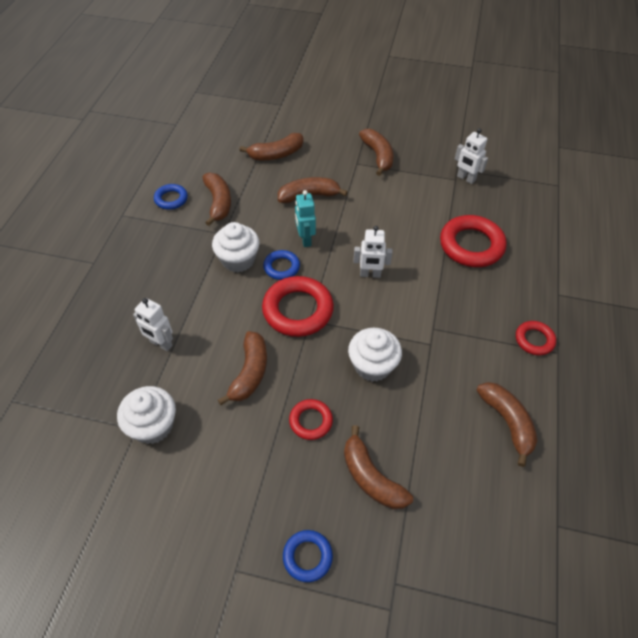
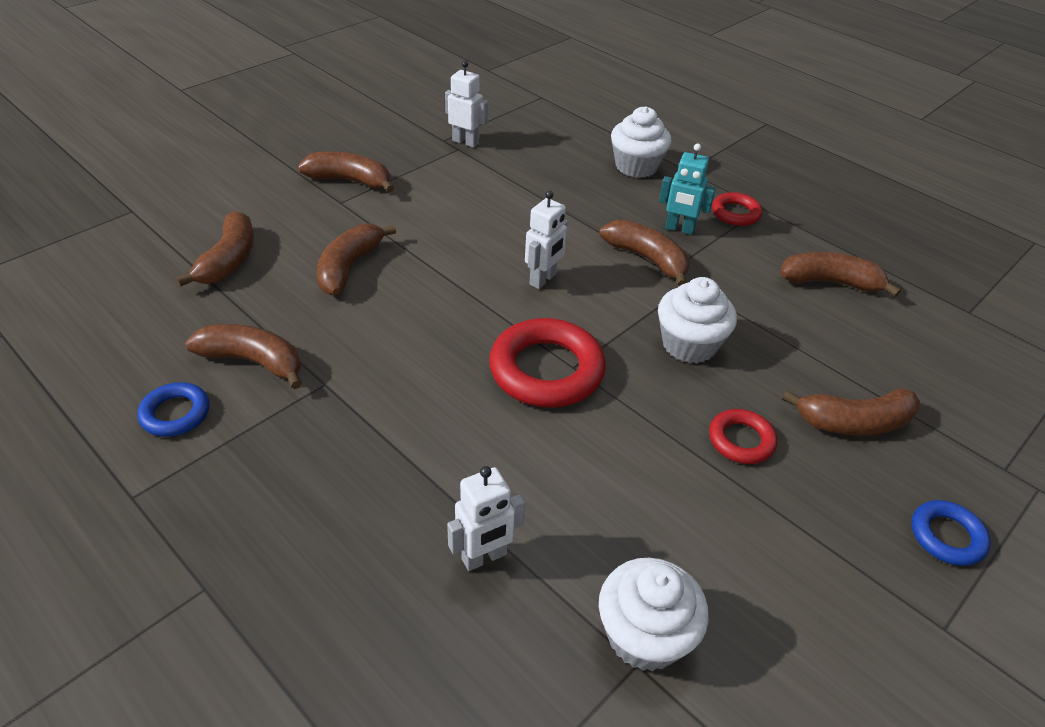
camera: 60 degrees left, 10 degrees down
(238, 260) = (396, 390): white cupcake -> white cupcake (636, 166)
(250, 373) = (620, 469): brown banana -> brown banana (647, 259)
(281, 267) = (454, 351): blue ring -> none
(305, 239) = (427, 307): turquoise robot -> turquoise robot (679, 229)
(465, 178) = (465, 142): white robot -> white robot turned 135 degrees counterclockwise
(471, 245) = (570, 187): red ring -> none

